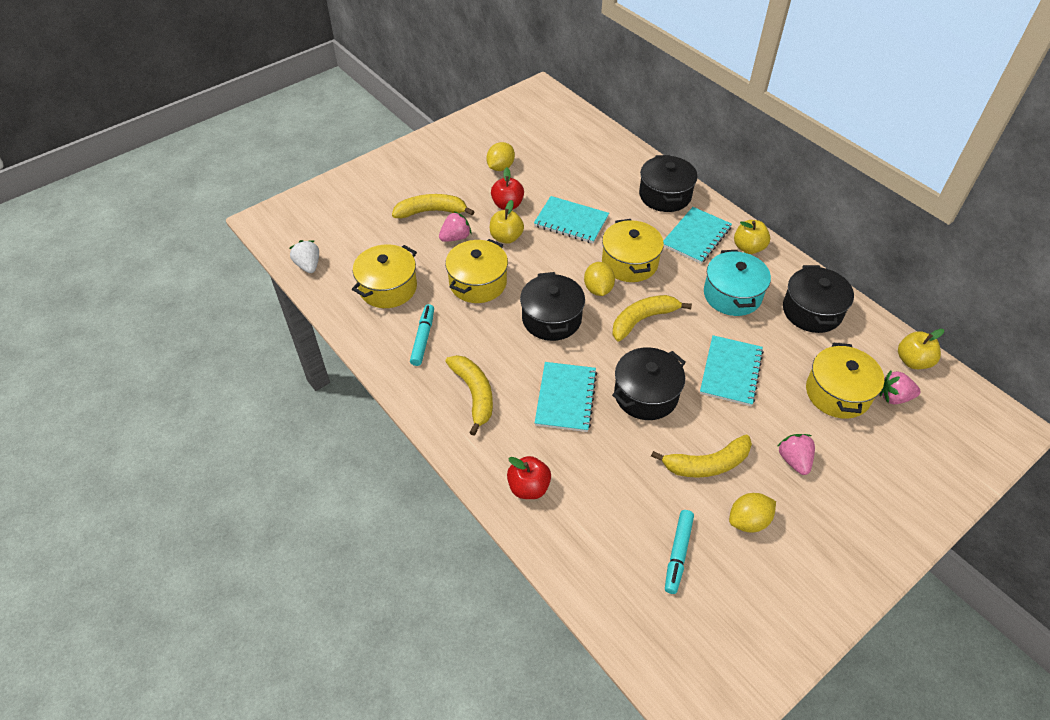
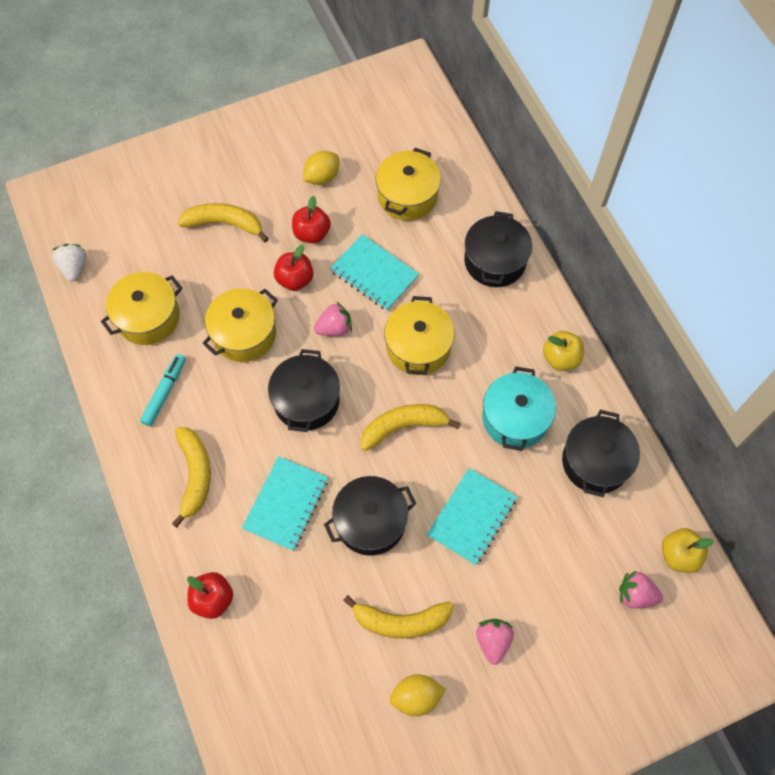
camera: 15 degrees right, 15 degrees up
(455, 237) = (240, 266): pink strawberry -> pink strawberry (334, 328)
(506, 237) = (295, 279): yellow apple -> red apple
(598, 289) = (370, 374): yellow lemon -> none
(678, 554) = (331, 713): turquoise marker -> none
(696, 237) = (507, 329): turquoise notebook -> none
(837, 393) = (576, 573): yellow pot -> yellow pot (407, 196)

